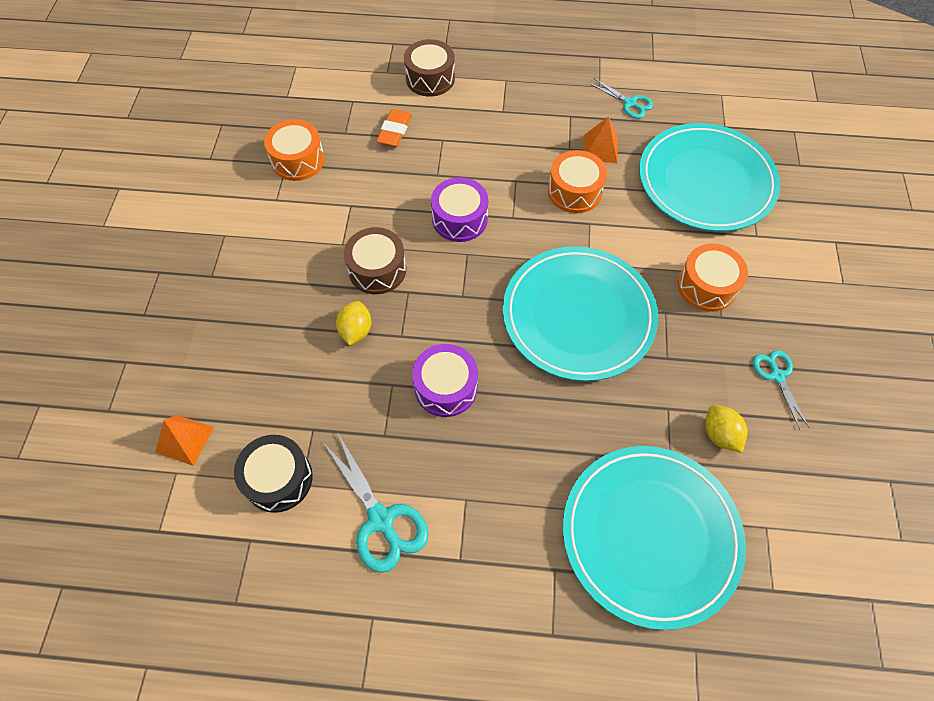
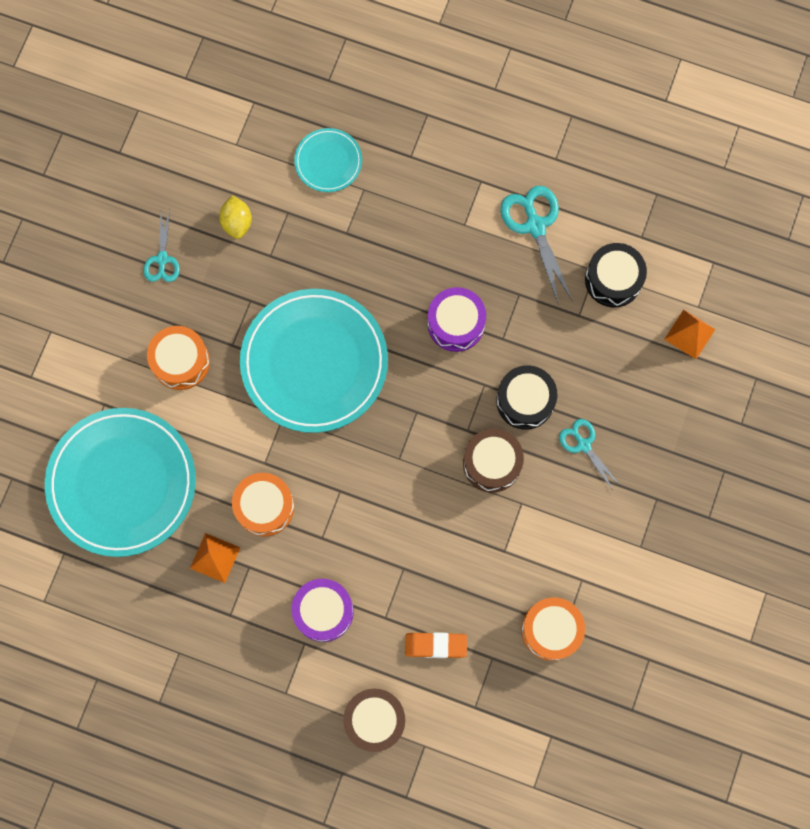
camera: 165 degrees left, 15 degrees up
(356, 330) = (525, 401): yellow lemon -> black drum
(394, 131) = (435, 645): orange eraser -> orange eraser turned 60 degrees clockwise
(459, 219) = (395, 503): purple drum -> purple drum (323, 611)
(629, 103) = (155, 616): turquoise scissors -> turquoise scissors (583, 445)
(650, 535) = (328, 161): turquoise plate -> turquoise plate, size x0.47

